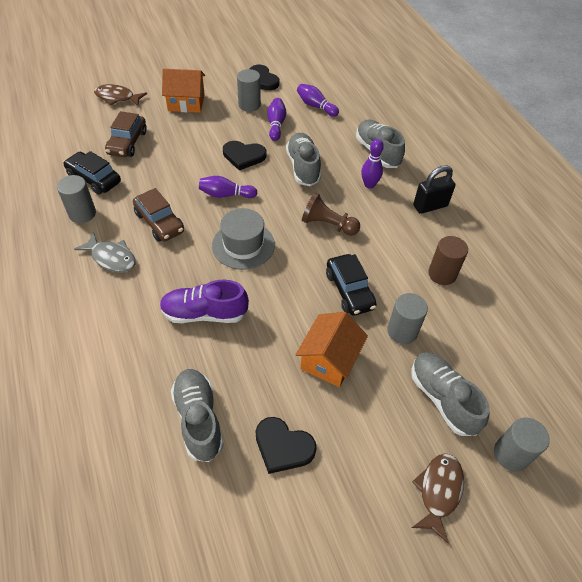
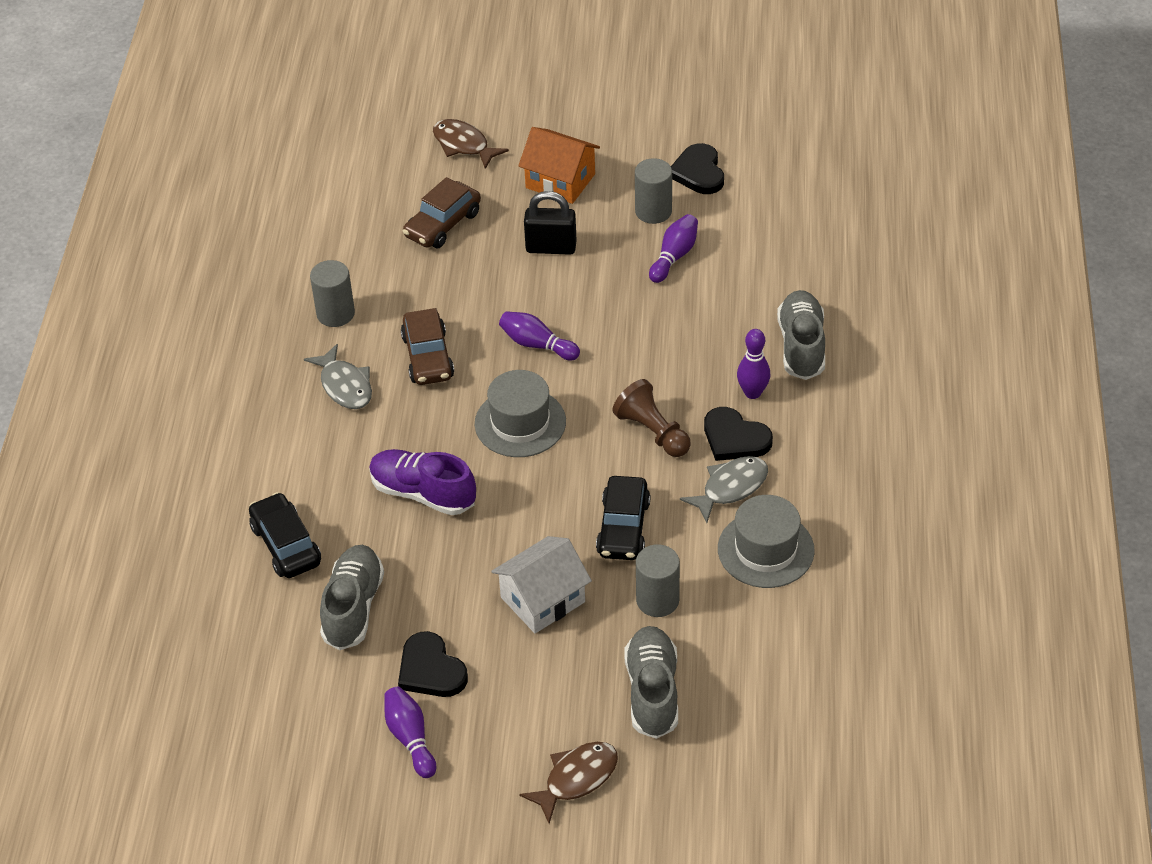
camera: 30 degrees right, 5 degrees down
(94, 179) = (372, 268): black car -> black car (286, 545)
(244, 156) = (595, 293): black heart -> black heart (735, 438)
(303, 167) = (672, 337): grey shoe -> none
(316, 106) = (756, 242): purple bowling pin -> purple bowling pin (410, 738)
(329, 359) = (543, 599): orange house -> white house
(395, 243) = (730, 488): none -> grey fish
(430, 206) = (821, 452): black padlock -> black padlock (551, 247)
(442, 274) = (765, 549): brown cylinder -> grey hat
(511, 454) = (690, 778): grey cylinder -> none

